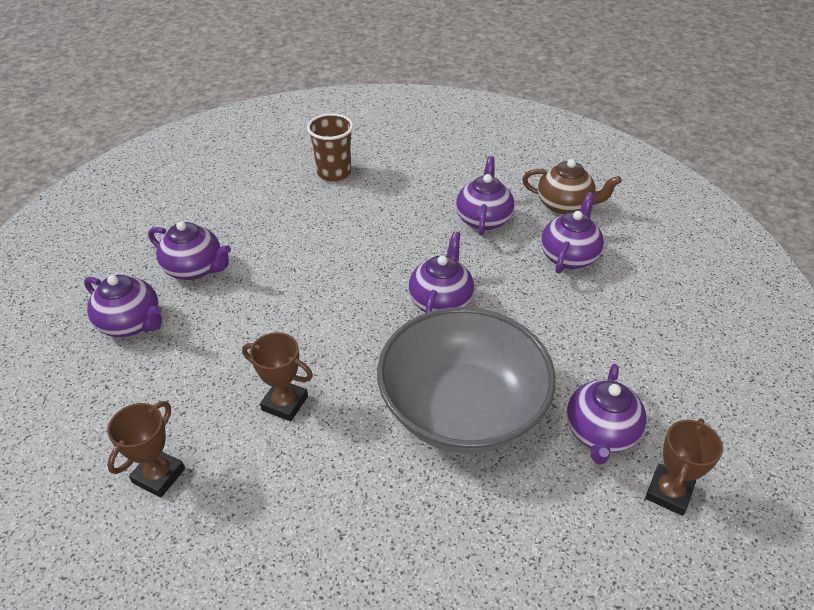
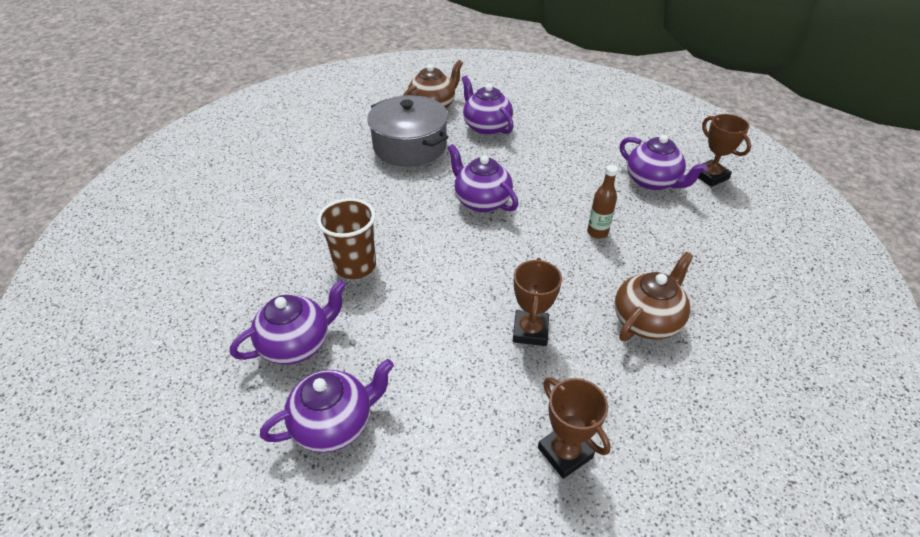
camera: 60 degrees left, 0 degrees up
(285, 403) = (530, 331): brown trophy -> brown trophy turned 45 degrees counterclockwise
(334, 173) = (259, 200): brown cup -> brown cup (355, 266)
(352, 493) = (647, 320): none -> brown teapot
(462, 409) = (597, 232): grey bowl -> brown bottle
(483, 219) = (410, 146): purple teapot -> grey pot

